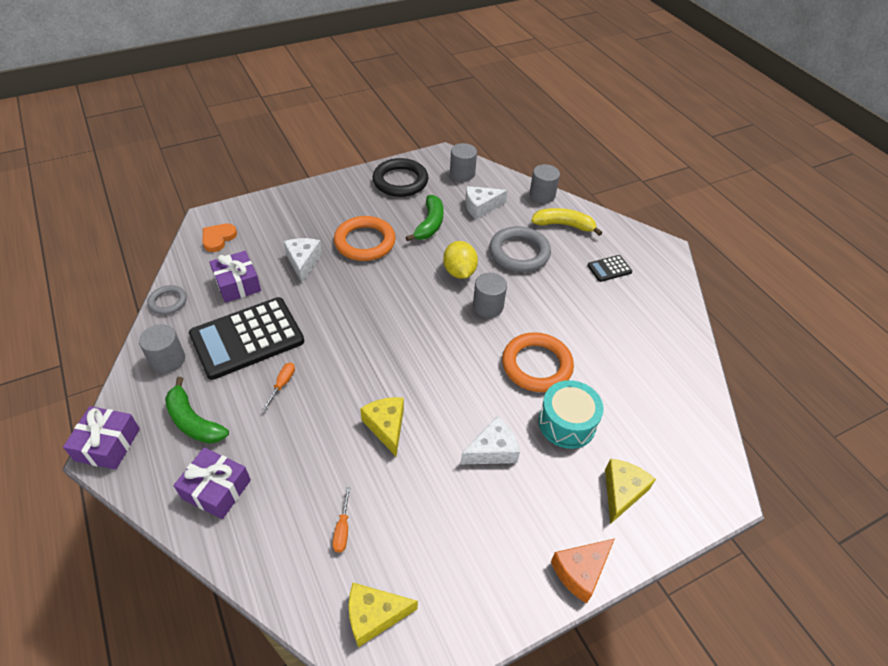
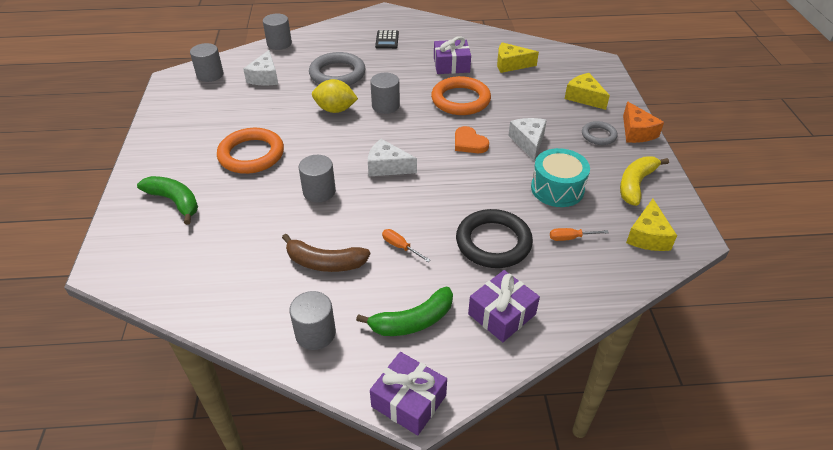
camera: 65 degrees left, 5 degrees down
(168, 302) = (222, 323): grey ring -> grey ring (598, 135)
(218, 238) = (149, 263): orange heart -> orange heart (469, 143)
(237, 284) = (239, 258): purple gift -> purple gift (451, 65)
(247, 338) = (325, 263): black calculator -> brown banana
(303, 262) = (245, 202): white cheese -> white cheese (387, 167)
(335, 303) = (319, 191): none -> grey cylinder
(342, 529) = (570, 238): orange screwdriver -> orange screwdriver turned 150 degrees clockwise
(386, 426) = (481, 191): yellow cheese -> yellow cheese (511, 64)
(400, 181) = (183, 112): black ring -> black ring (493, 242)
(430, 224) = (262, 110): green banana -> green banana (175, 201)
(563, 225) = (324, 44): yellow banana -> yellow banana (635, 184)
(567, 423) = (519, 102): turquoise drum -> turquoise drum (557, 189)

